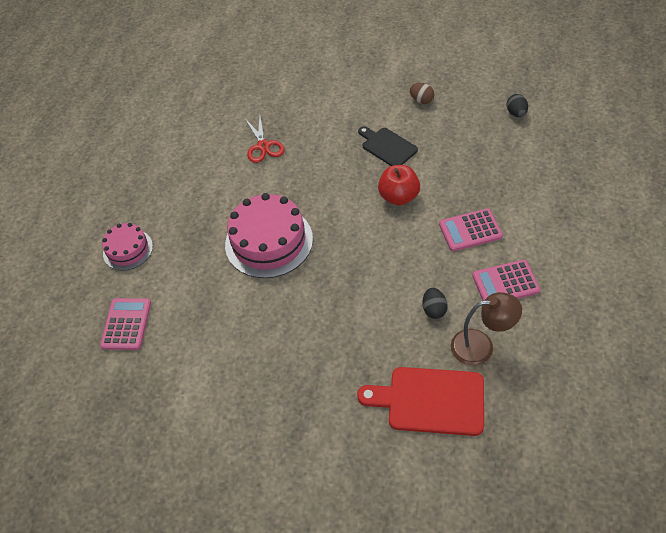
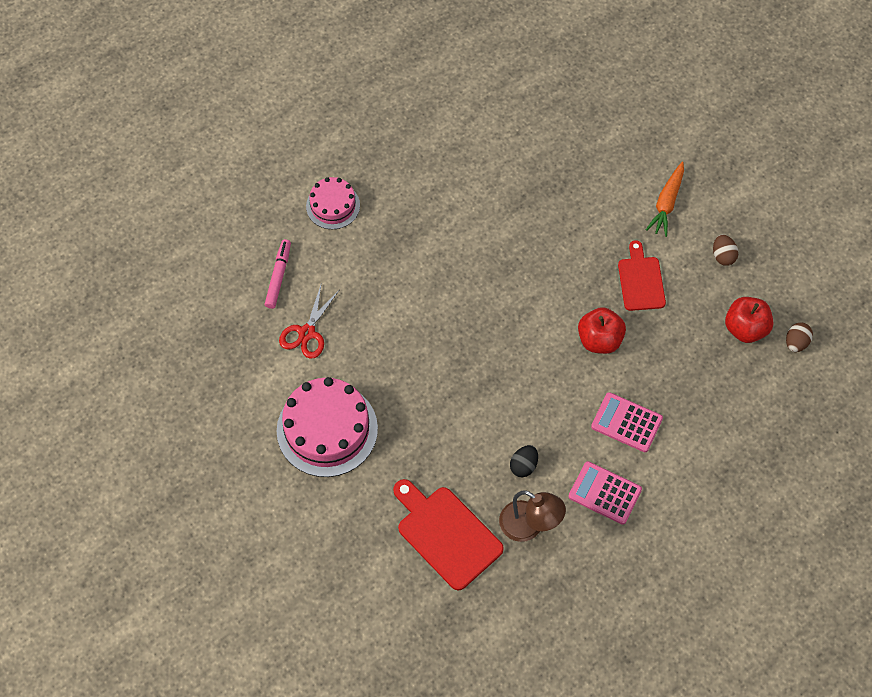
camera: 35 degrees right, 10 degrees up
(126, 324) = (278, 276): pink calculator -> pink marker
(263, 146) = (532, 190): red scissors -> red scissors (307, 333)
(269, 241) = (451, 292): pink cake -> pink cake (327, 429)
(357, 97) = (666, 203): none -> orange carrot
(387, 146) = (641, 280): black cutting board -> red cutting board
(479, 127) = (745, 328): none -> red apple
(516, 113) = (796, 343): black egg -> brown egg

